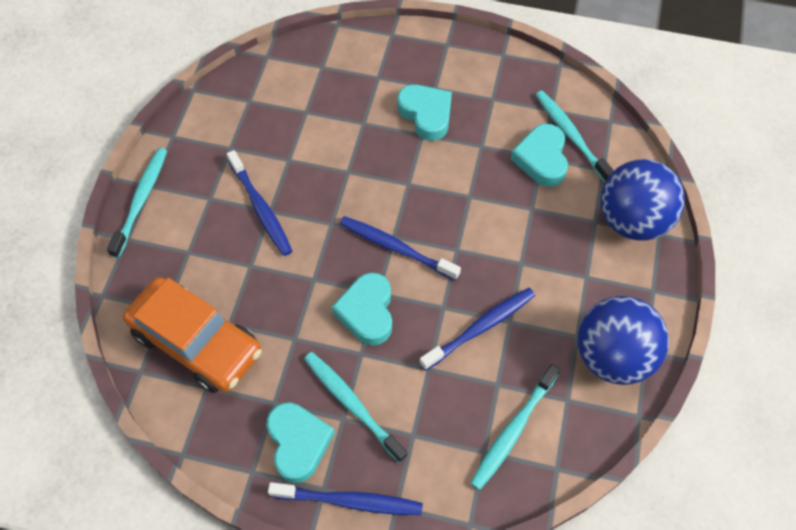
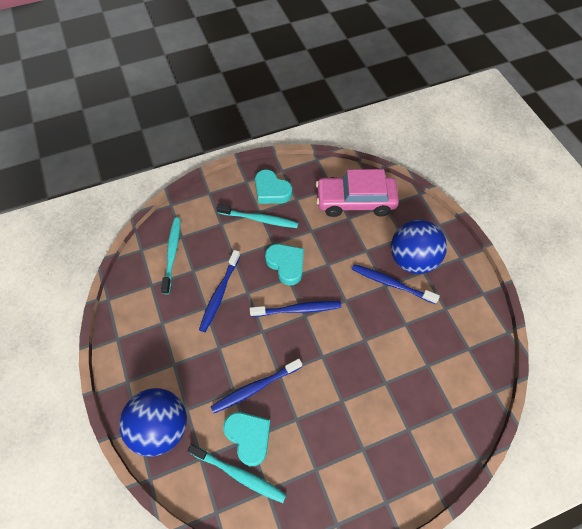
camera: 145 degrees right, 0 degrees up
(141, 200) = (456, 247): turquoise toothbrush -> none
(197, 342) = (355, 201): orange car -> pink car
(350, 501) = (231, 183): blue toothbrush -> blue toothbrush (255, 388)
(426, 114) = (351, 419): turquoise heart -> none
(612, 356) = (136, 323): blue ball -> blue ball (412, 259)

